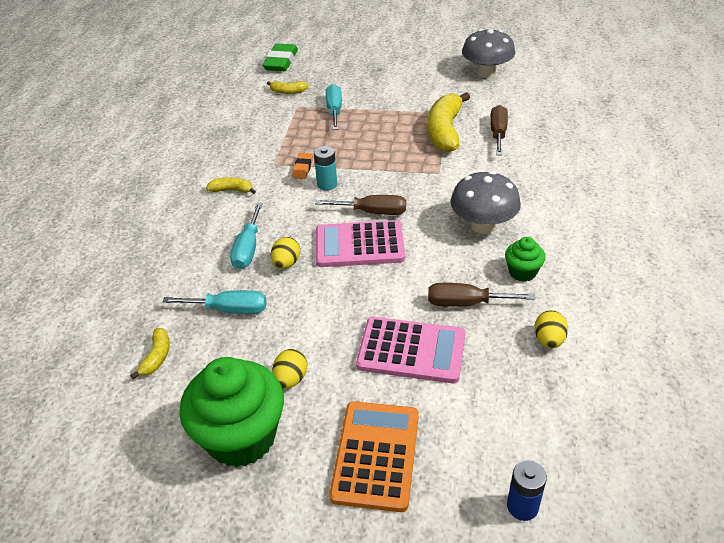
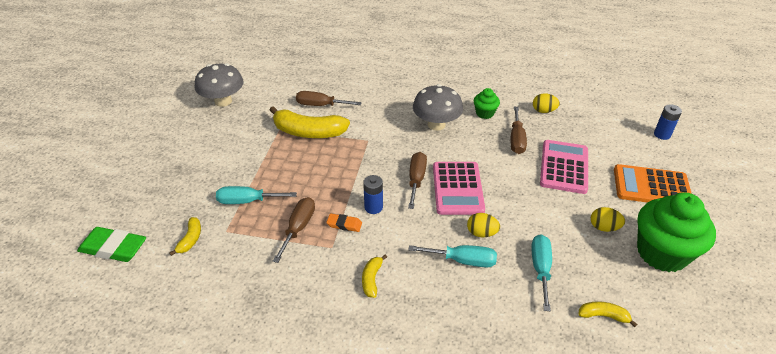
camera: 90 degrees left, 0 degrees up
(299, 142) = (298, 228): none -> brown screwdriver
(327, 184) = (373, 207): turquoise battery -> blue battery

